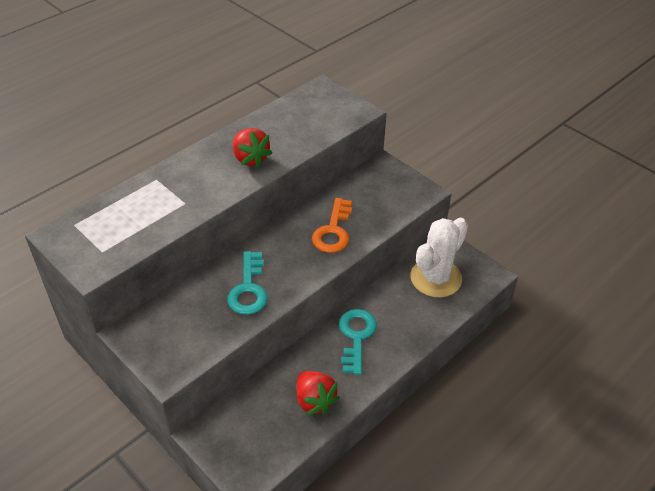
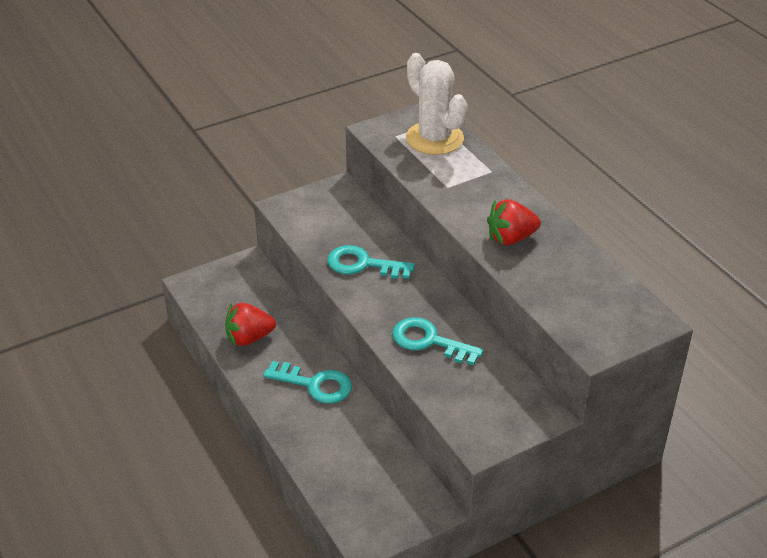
camera: 105 degrees right, 5 degrees down
(333, 231) = (429, 341): orange key -> turquoise key
(436, 278) = (377, 479): white cactus -> white cactus (434, 138)

